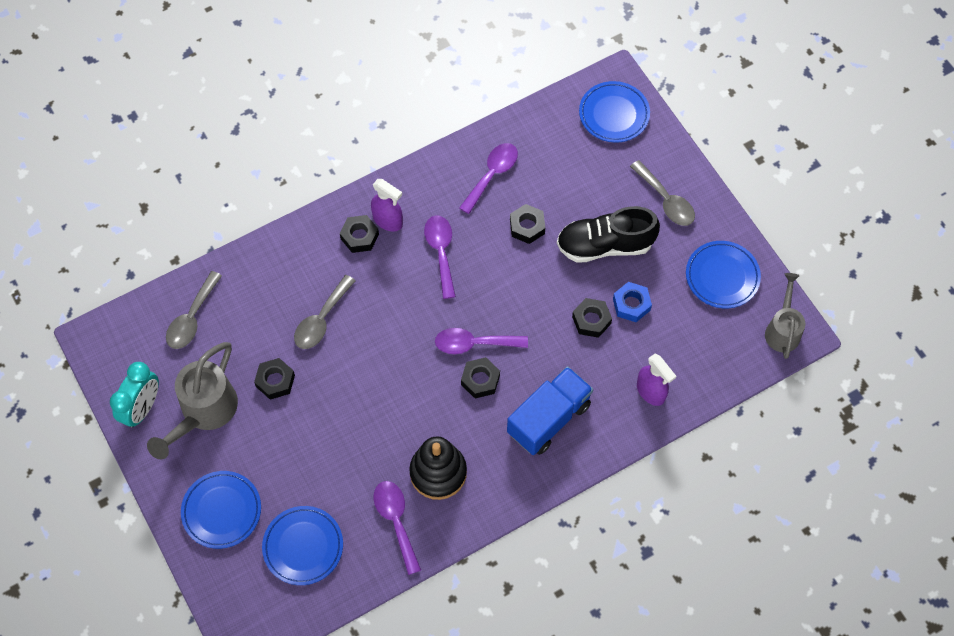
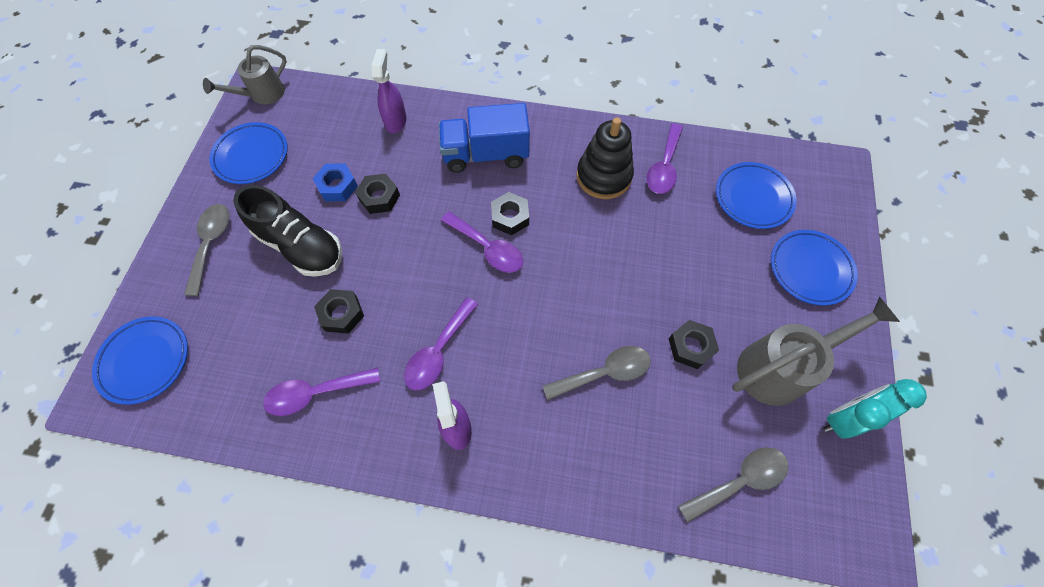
camera: 140 degrees left, 0 degrees up
(359, 236) = (499, 433): black nut -> none

